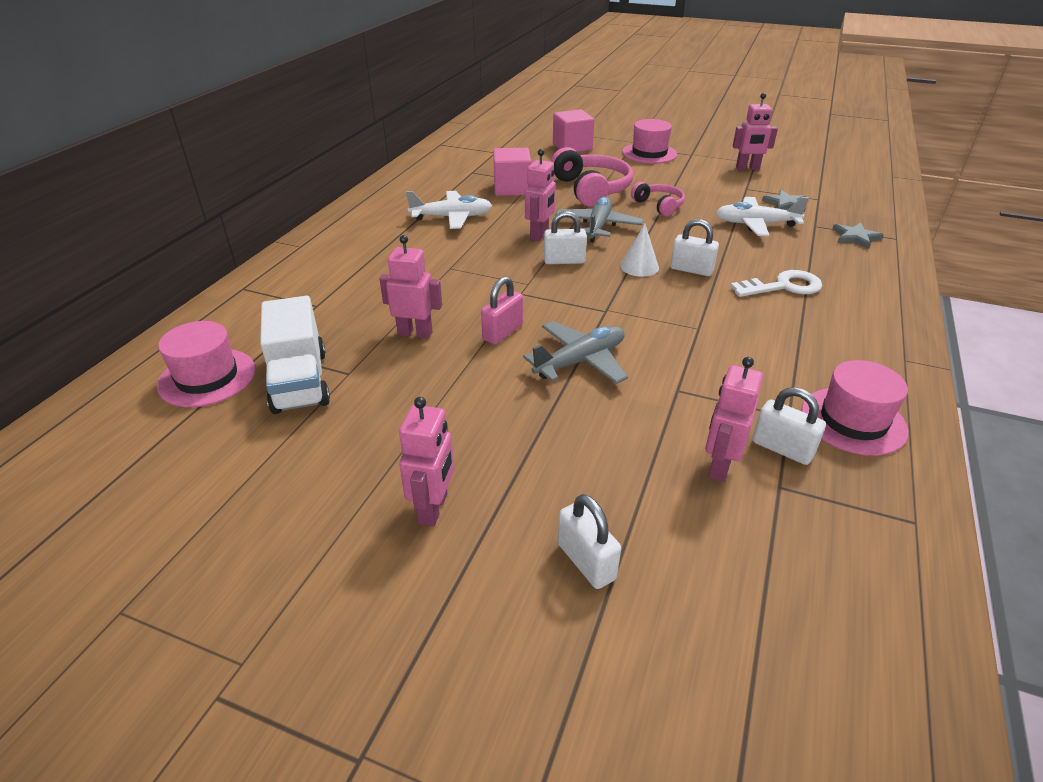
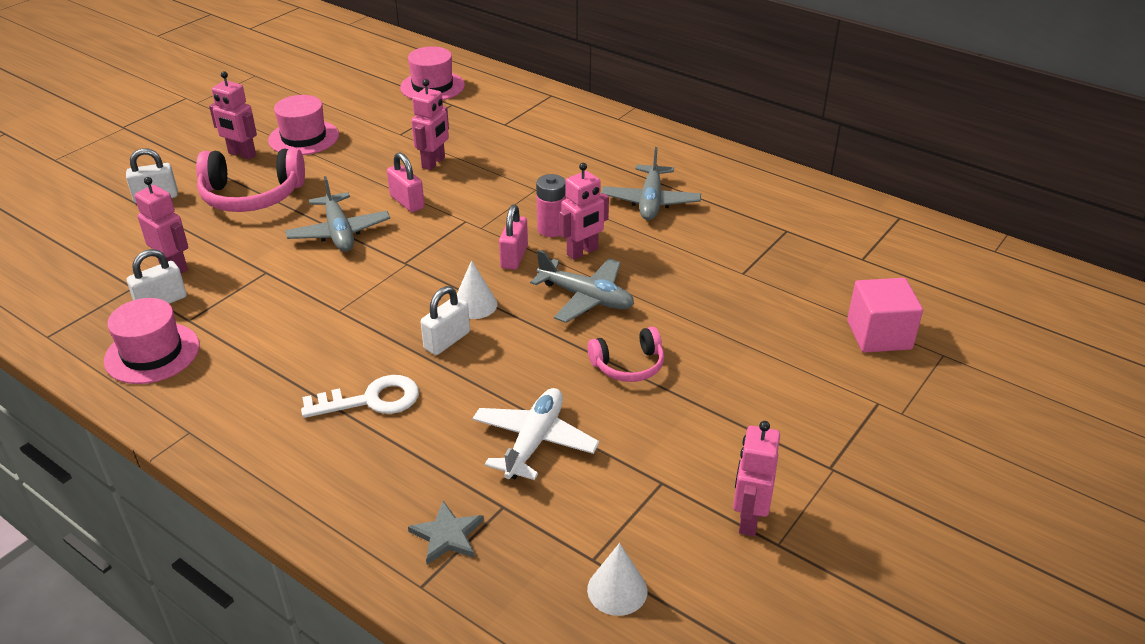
camera: 105 degrees right, 0 degrees up
(300, 381) = (403, 117): white truck -> none
(452, 217) = (650, 201): white plane -> grey plane
(512, 188) = (722, 253): pink cube -> none
(513, 251) = (551, 229): none -> pink battery
(539, 235) = (582, 252): pink robot -> pink robot turned 75 degrees counterclockwise
(564, 261) = (514, 257): white padlock -> pink padlock
(591, 189) = (702, 317): pink headphones -> pink headphones (252, 196)
(649, 153) = (840, 414): pink hat -> pink hat (304, 138)
(783, 286) = (370, 400): white key -> white key turned 105 degrees counterclockwise
(785, 204) = (588, 505): grey star -> none
(829, 191) = (617, 590): none -> white cone

